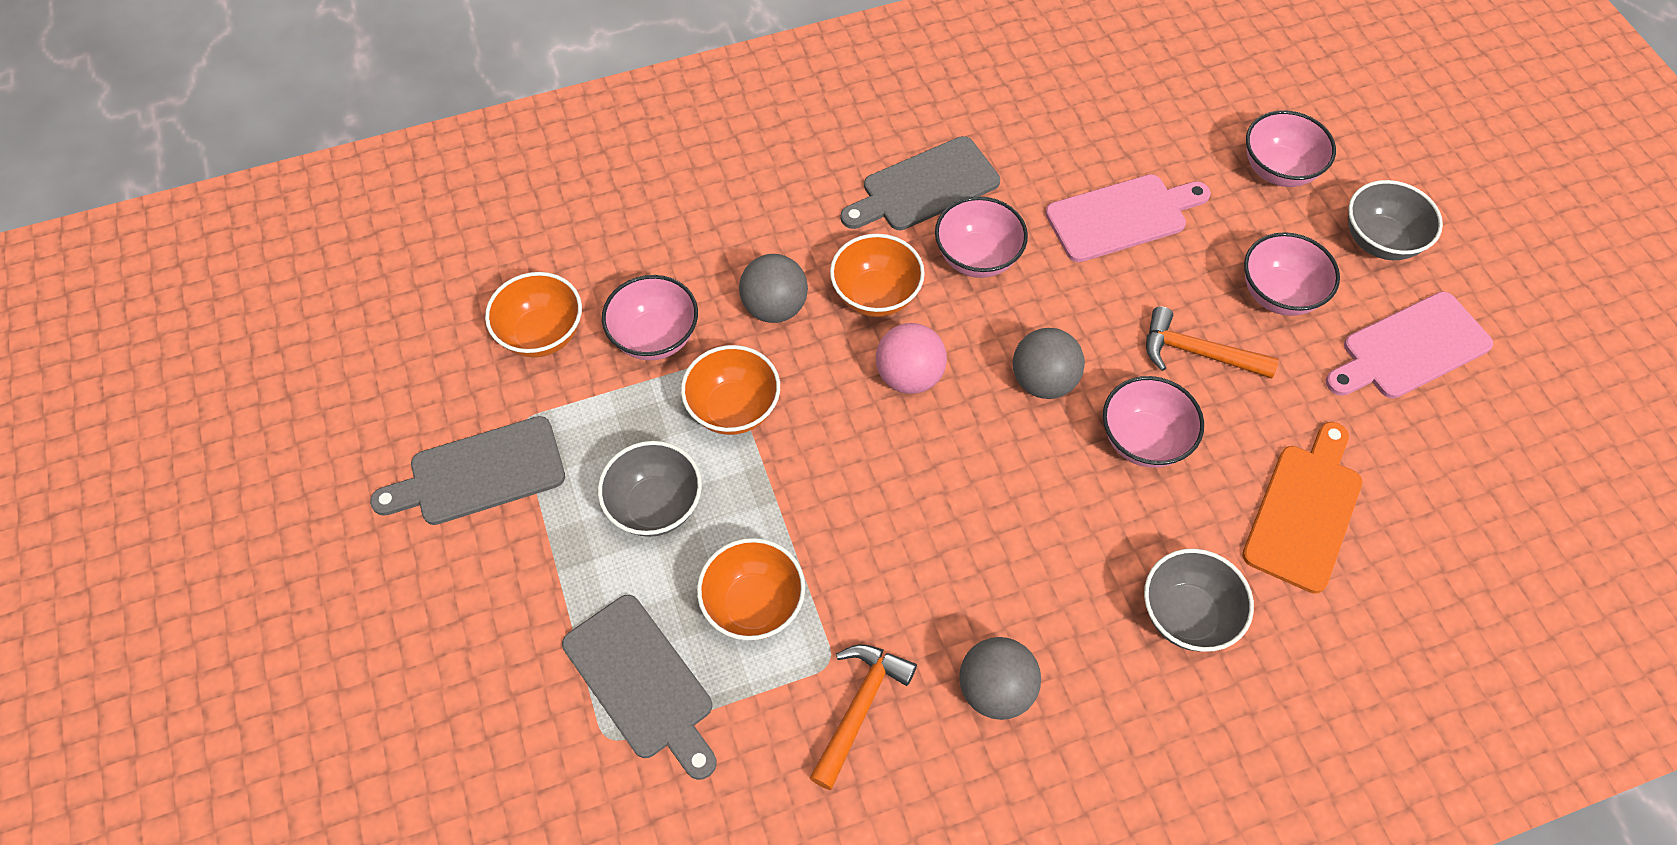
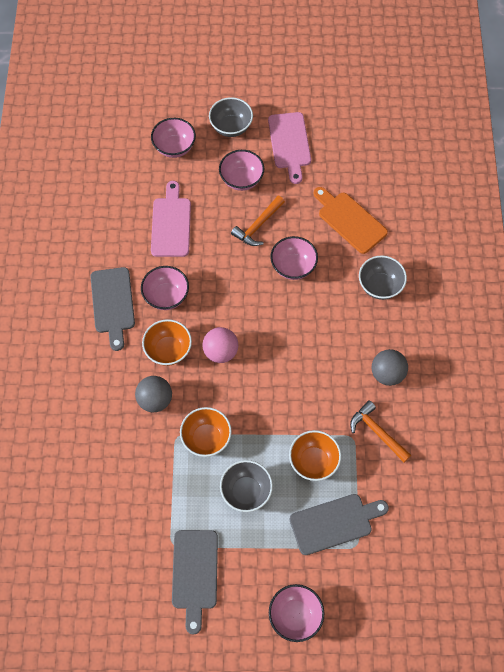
camera: 70 degrees left, 5 degrees up
(542, 334) = (122, 521): orange bowl -> none
(655, 337) = (148, 464): pink bowl -> pink bowl (295, 615)
(1043, 381) = (247, 295): grey ball -> none

